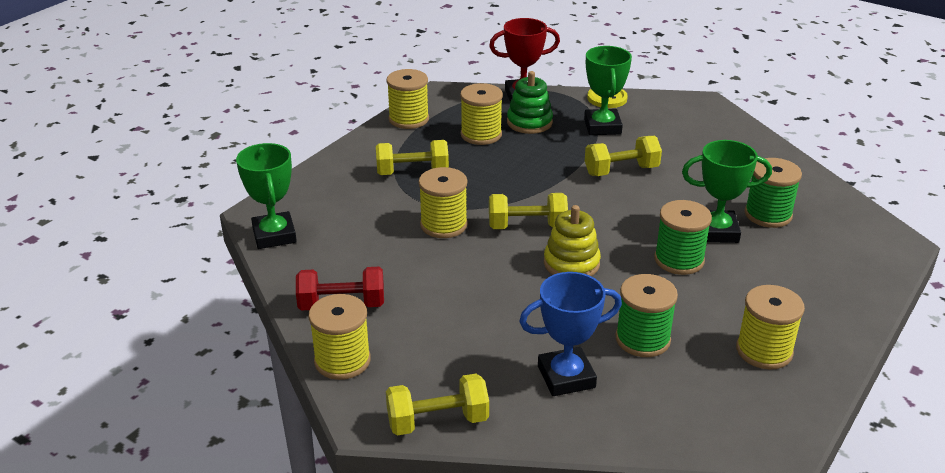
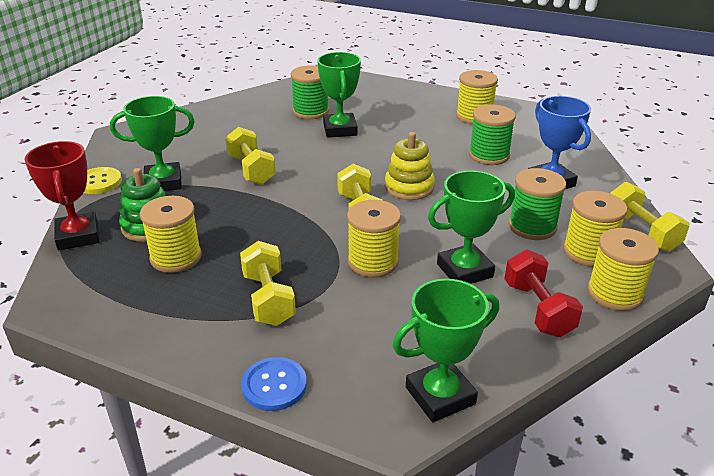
camera: 100 degrees left, 0 degrees up
(320, 171) = (274, 385): none -> blue button
(408, 119) = (127, 323): yellow spool -> yellow spool (588, 252)
(412, 274) = (464, 270): none -> green trophy
(679, 260) = (384, 143): green spool -> green spool (532, 227)

